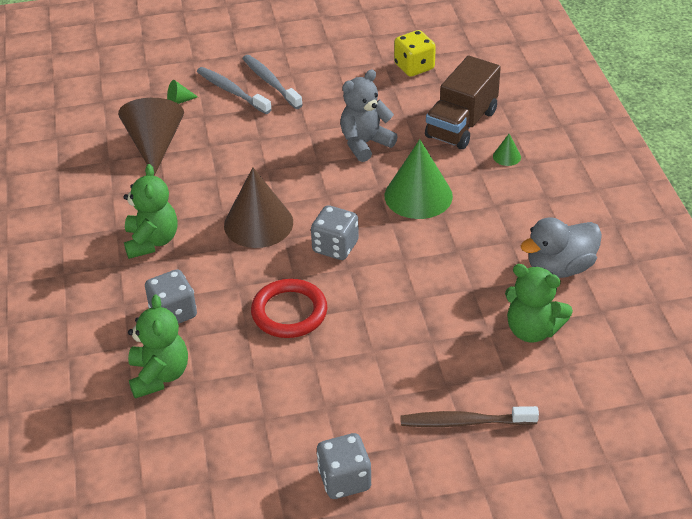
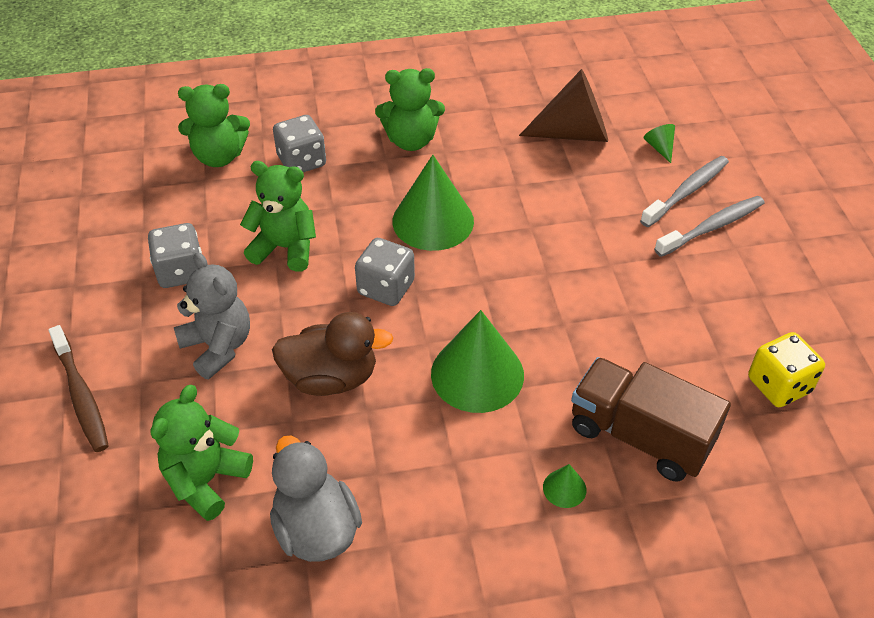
camera: 90 degrees right, 5 degrees up
(258, 223) = (433, 221): brown cone -> green cone
(289, 312) = (285, 248): red ring -> green teddy bear
(344, 480) = (43, 290): grey dice -> grey dice (181, 271)
(365, 143) = (586, 321): grey teddy bear -> grey teddy bear (218, 347)
(430, 271) = (331, 378): none -> brown duck
(464, 422) = (81, 395): brown toothbrush -> brown toothbrush turned 150 degrees clockwise

